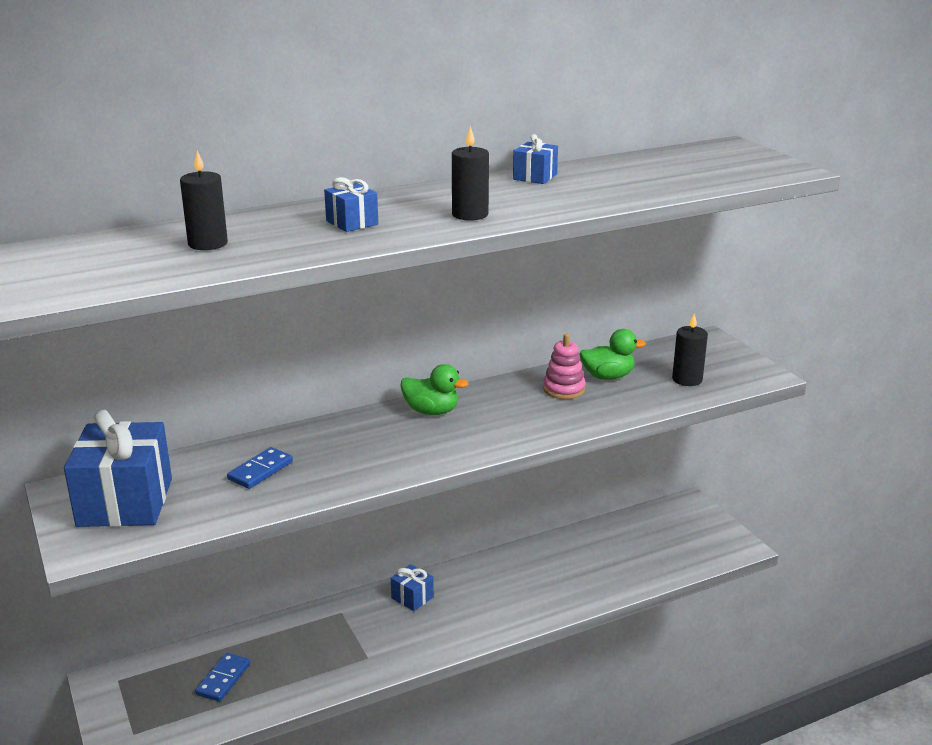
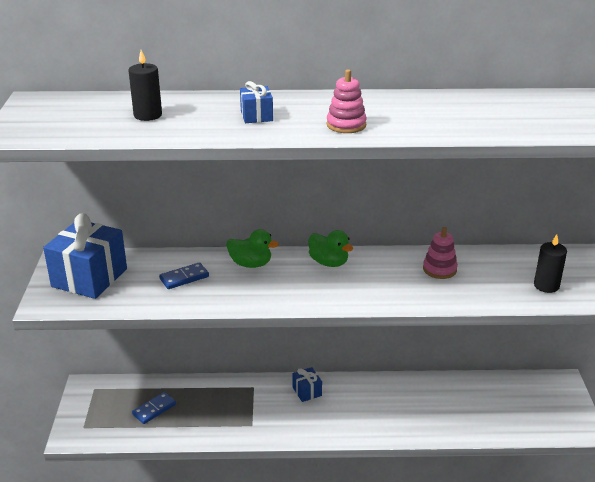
camera: 25 degrees right, 5 degrees up
(470, 214) = (346, 125): black candle -> pink stacking toy
(535, 177) = (430, 99): blue gift -> none
(607, 376) = (482, 267): green duck -> green duck (251, 264)

